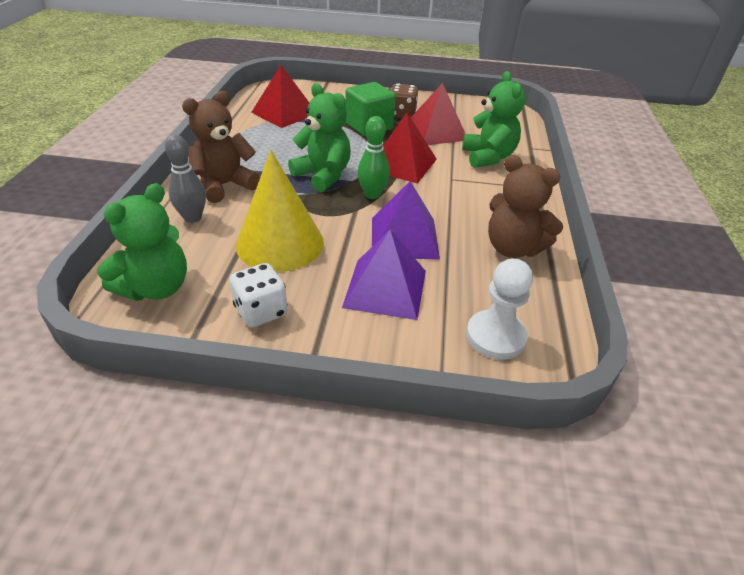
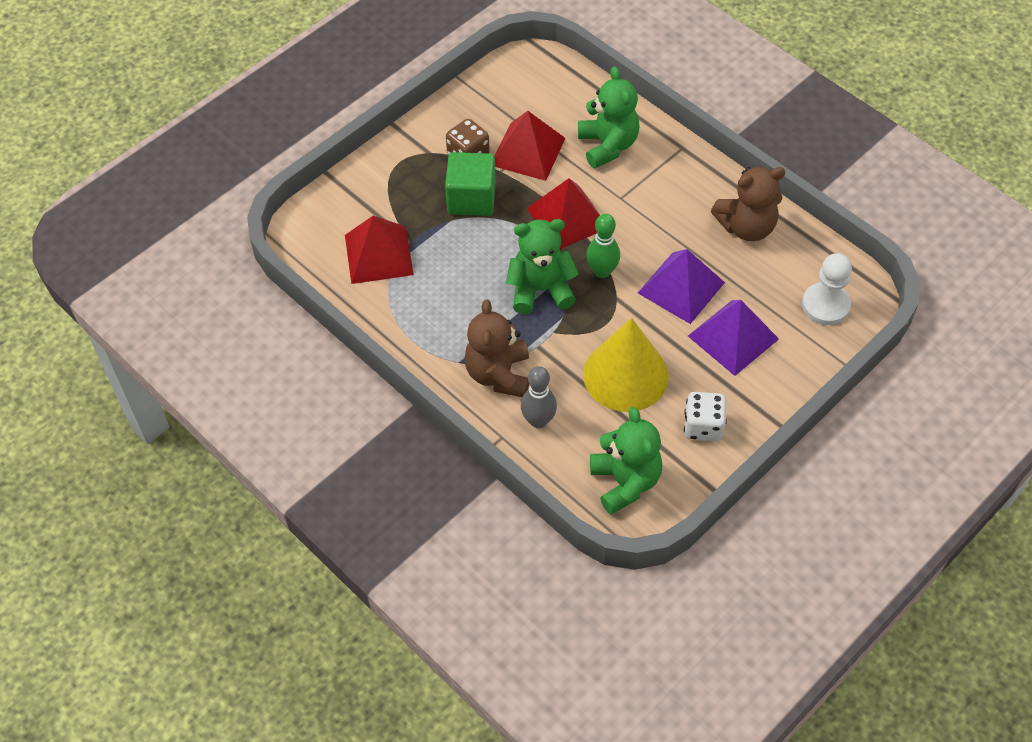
camera: 50 degrees left, 15 degrees up
(488, 157) = (608, 145): green teddy bear -> green teddy bear turned 45 degrees clockwise

